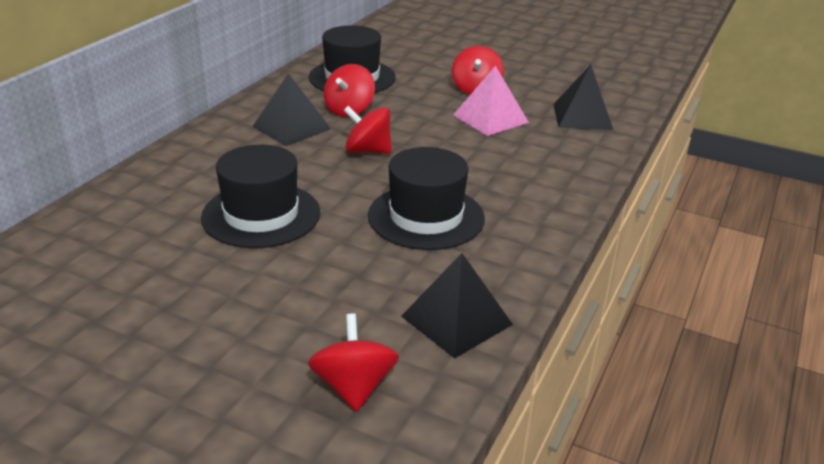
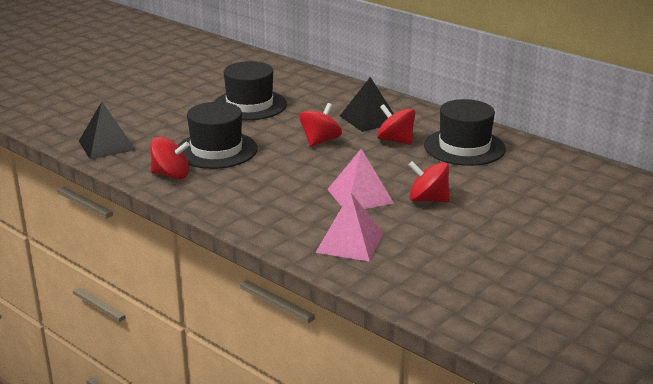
camera: 105 degrees right, 5 degrees down
(354, 386) = (81, 117): red spinning top -> red spinning top (171, 175)
(582, 116) = (350, 242): black pyramid -> pink pyramid

